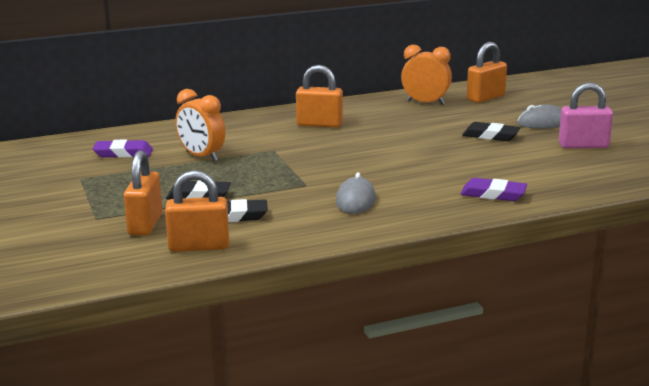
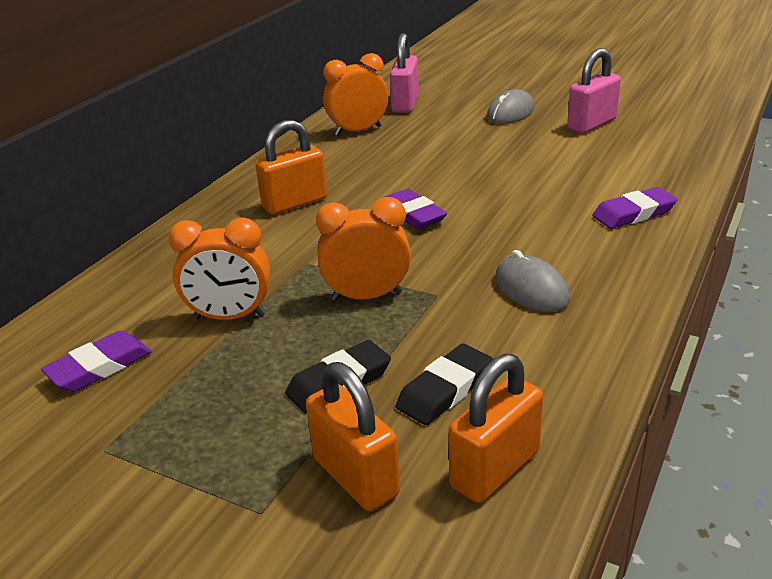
camera: 40 degrees left, 10 degrees up
(273, 172) = (367, 296): none -> orange clock
(368, 150) = (412, 214): none -> purple eraser
(485, 98) = (405, 104): orange padlock -> pink padlock
(490, 136) = (495, 145): black eraser -> none

